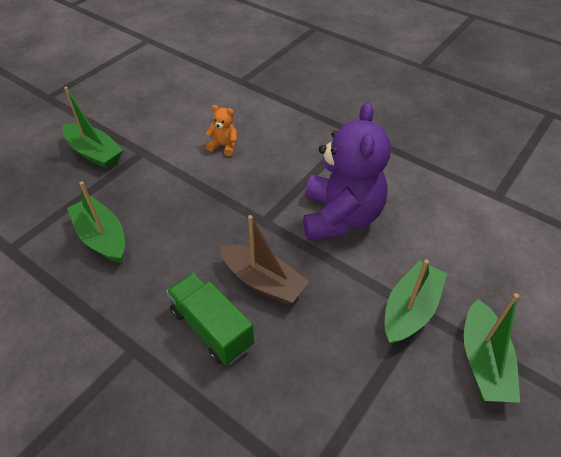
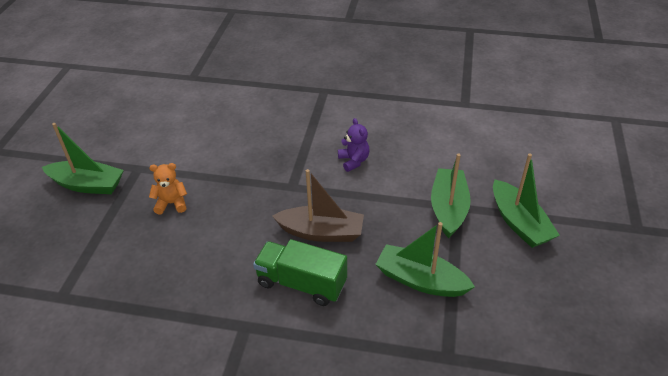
camera: 25 degrees left, 5 degrees down
(102, 237) = (150, 252): green boat -> green boat (420, 280)
(224, 146) = (214, 138): orange teddy bear -> orange teddy bear (171, 203)
(340, 217) = (354, 161): purple teddy bear -> purple teddy bear, size x0.42

